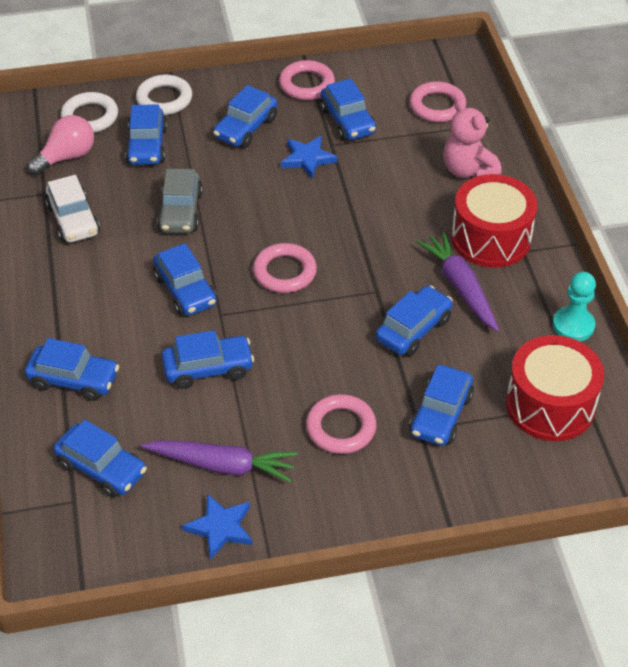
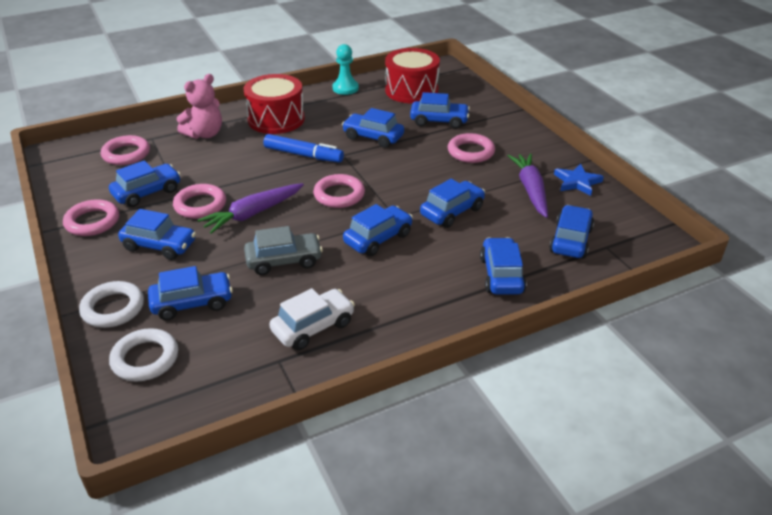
camera: 105 degrees left, 10 degrees down
(67, 157) = (217, 359): pink light bulb -> none
(208, 368) = (452, 212): blue car -> blue car turned 75 degrees clockwise
(307, 158) = (200, 205): blue star -> pink ring
(387, 253) = (303, 155): none -> blue marker
(460, 287) = (327, 125): purple carrot -> purple carrot (253, 214)

